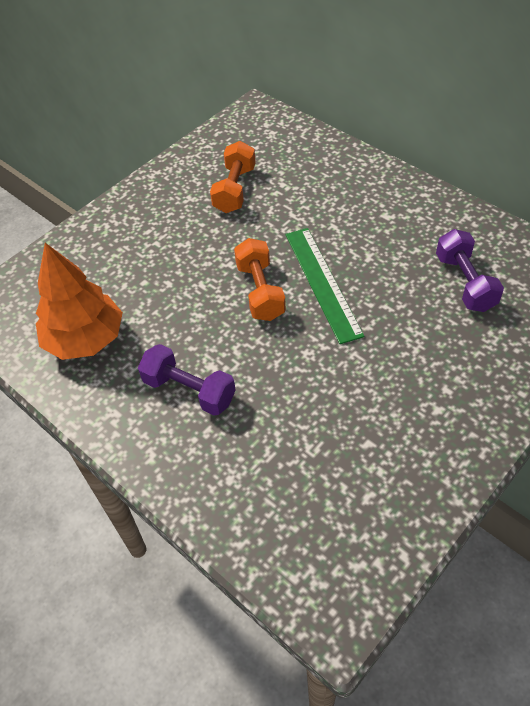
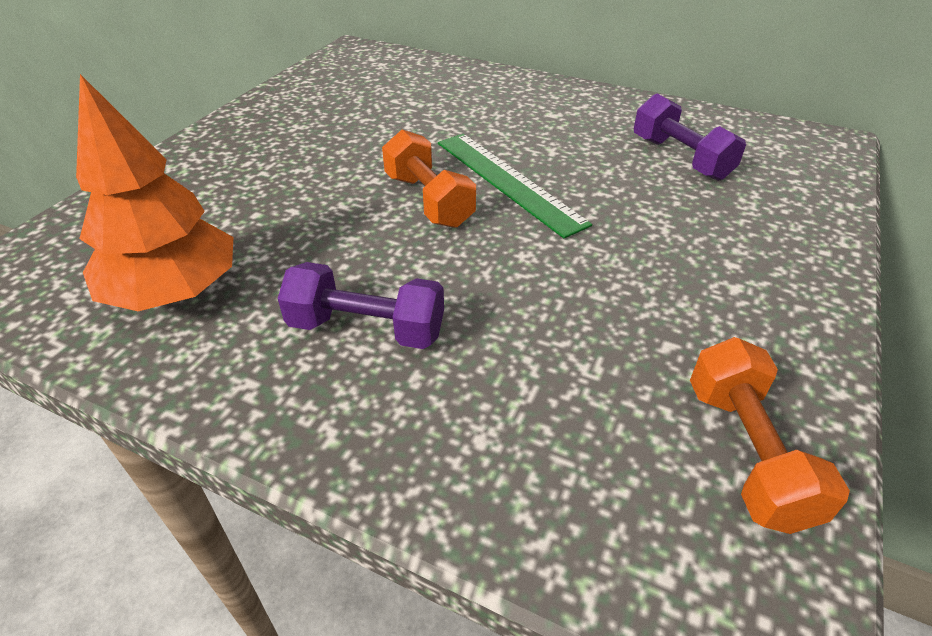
camera: 20 degrees left, 10 degrees down
(235, 189) = (354, 112): orange dumbbell -> orange dumbbell (746, 453)

